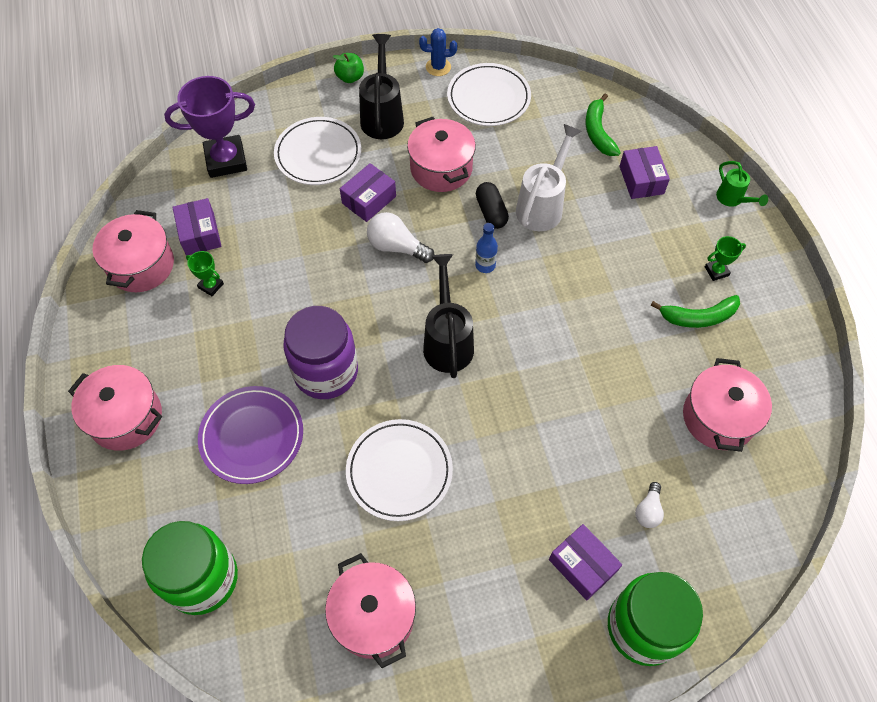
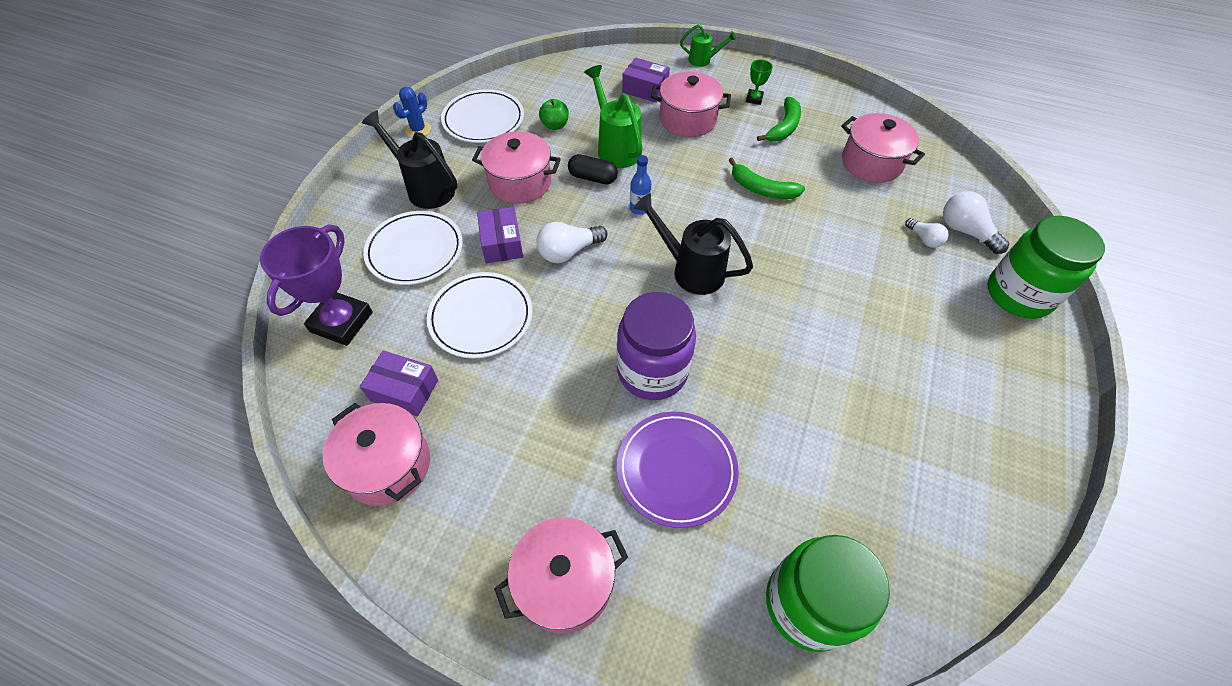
camera: 55 degrees left, 5 degrees down
(211, 286) = (475, 413): green trophy -> none
(350, 77) = (359, 186): green apple -> green apple (555, 125)
(373, 616) = (925, 469): pink pot -> pink pot (687, 119)
(399, 471) = (793, 372): white plate -> white plate (481, 317)
(542, 206) = (616, 148): white watering can -> green watering can
(582, 565) = (949, 301): purple box -> none
(598, 132) = (581, 85): green banana -> green banana (762, 189)
(693, 544) = (965, 231): none -> white light bulb

